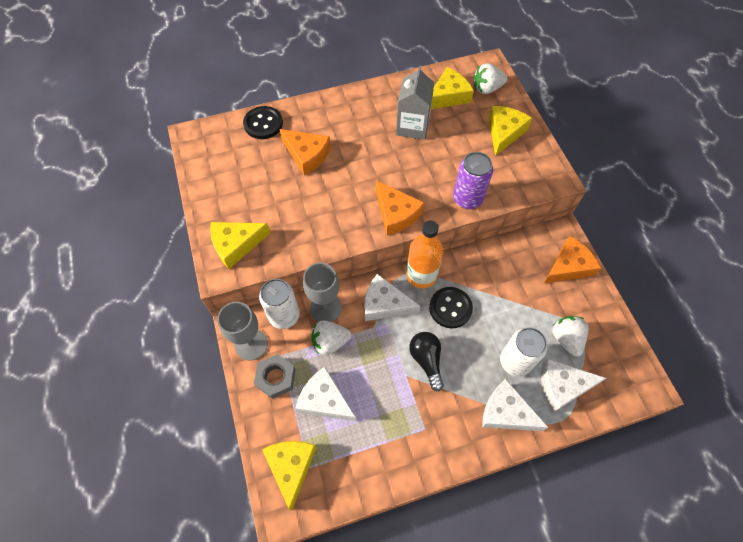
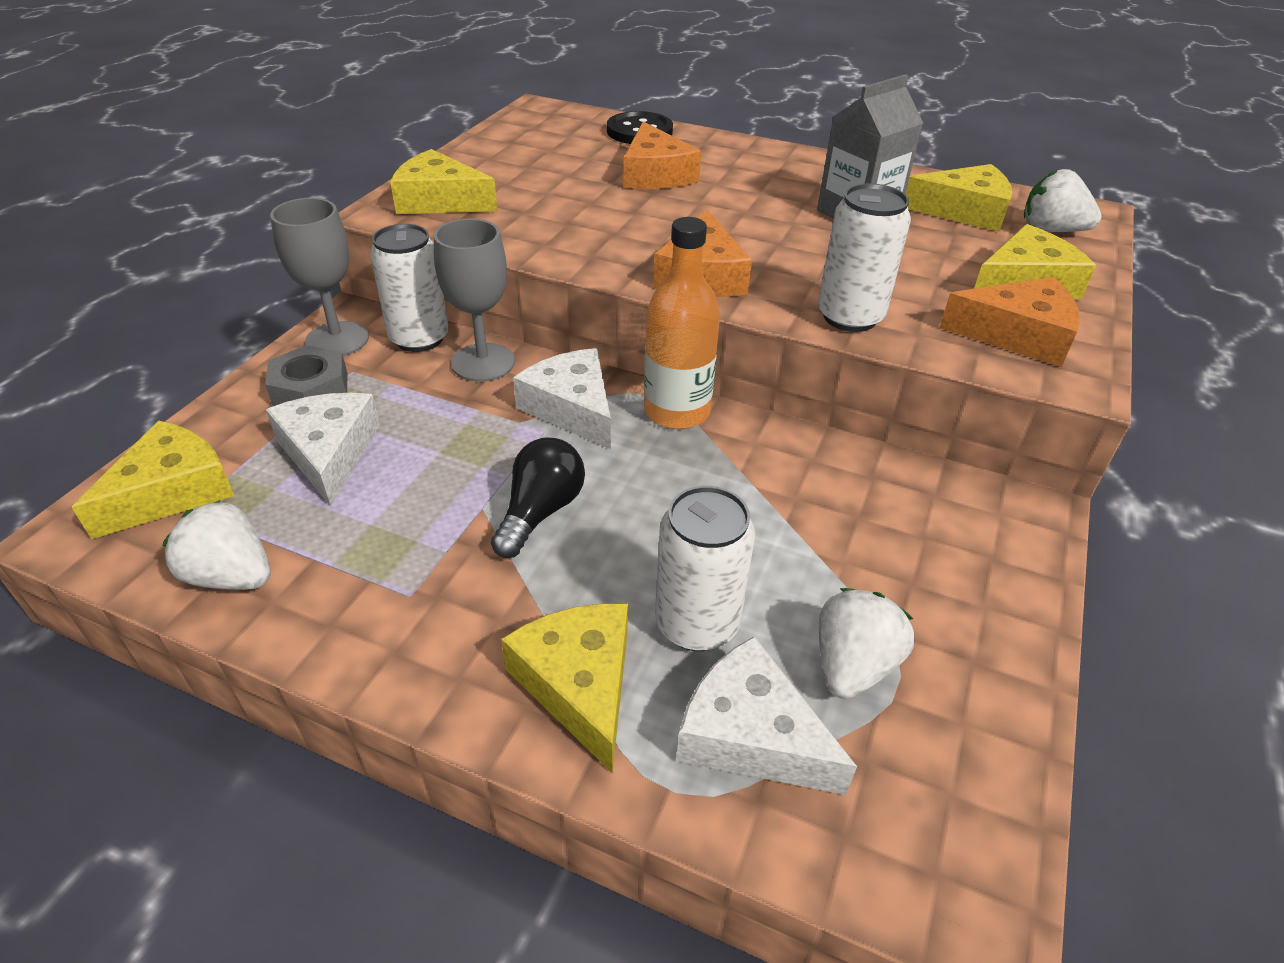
camera: 40 degrees right, 20 degrees down
(330, 342) = (434, 399): white strawberry -> white strawberry (232, 576)
(450, 308) = (672, 476): black button -> none
(467, 199) = (850, 317): purple can -> white can
(506, 412) = (579, 684): white cheese -> yellow cheese
(568, 266) = (990, 563): orange cheese -> orange cheese (1017, 335)

